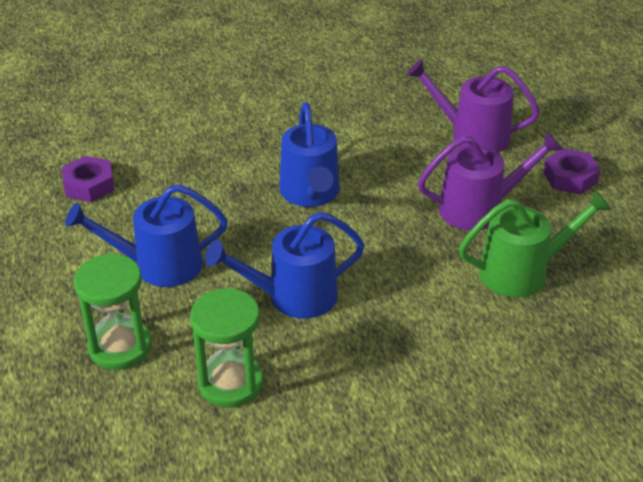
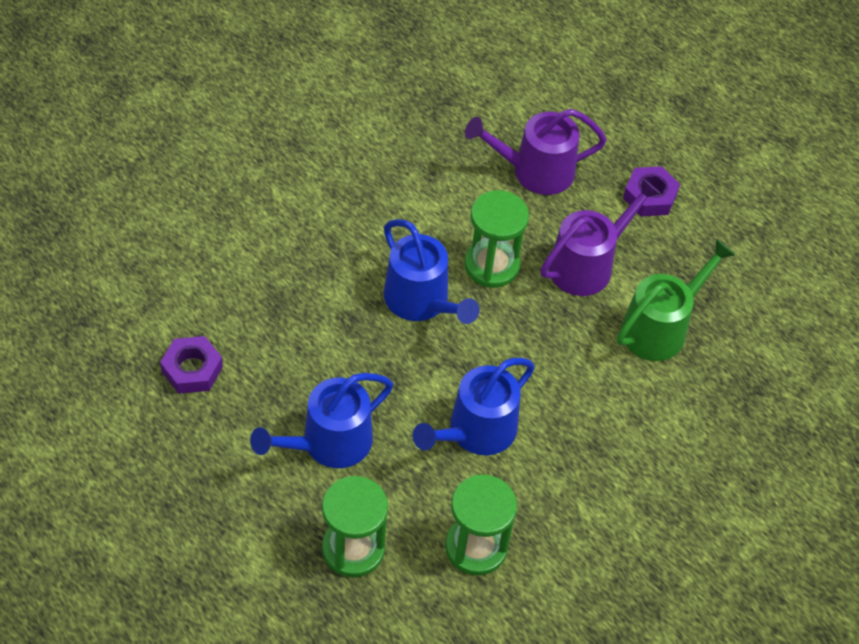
camera: 30 degrees left, 15 degrees up
(390, 186) = (491, 265): none -> green hourglass

